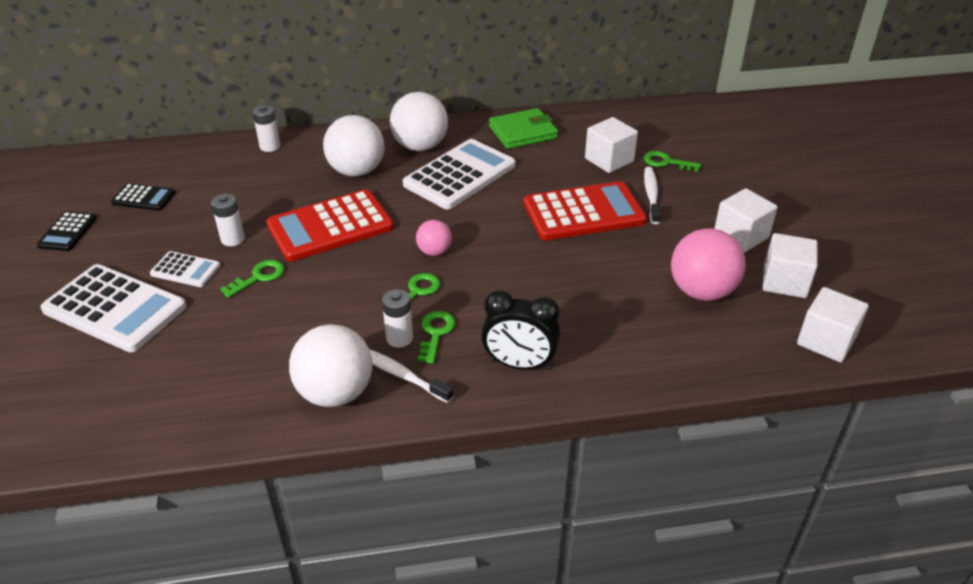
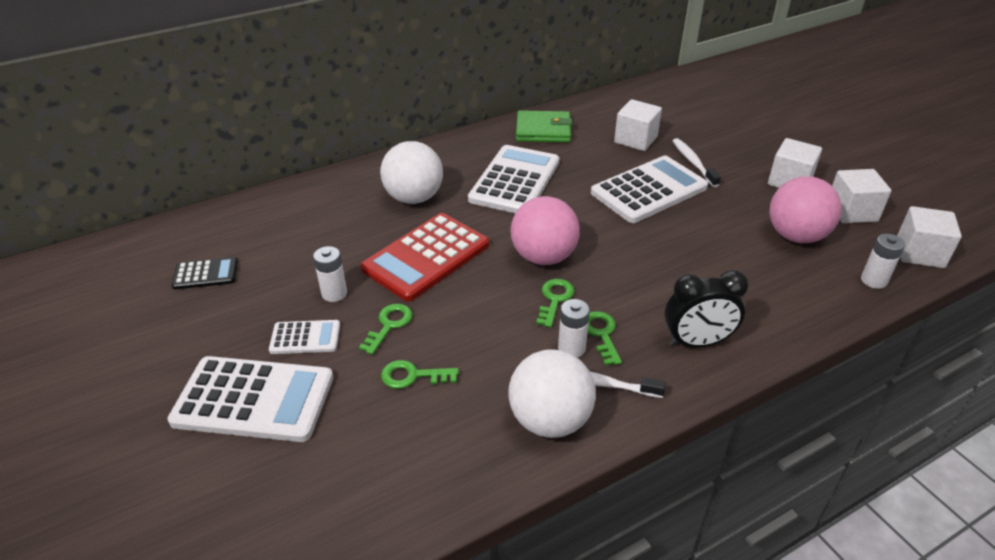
camera: 20 degrees left, 0 degrees up
(67, 232) = (141, 330): black calculator -> none
(270, 146) = (308, 192): white battery -> white battery (873, 280)
(420, 146) = (458, 162): white ball -> none
(434, 251) = (543, 257): pink ball -> pink ball, size x1.88
(523, 132) = (543, 130): green wallet -> green wallet turned 45 degrees clockwise
(583, 212) = (649, 190): red calculator -> white calculator
(666, 162) = (684, 132): green key -> green key (412, 376)

